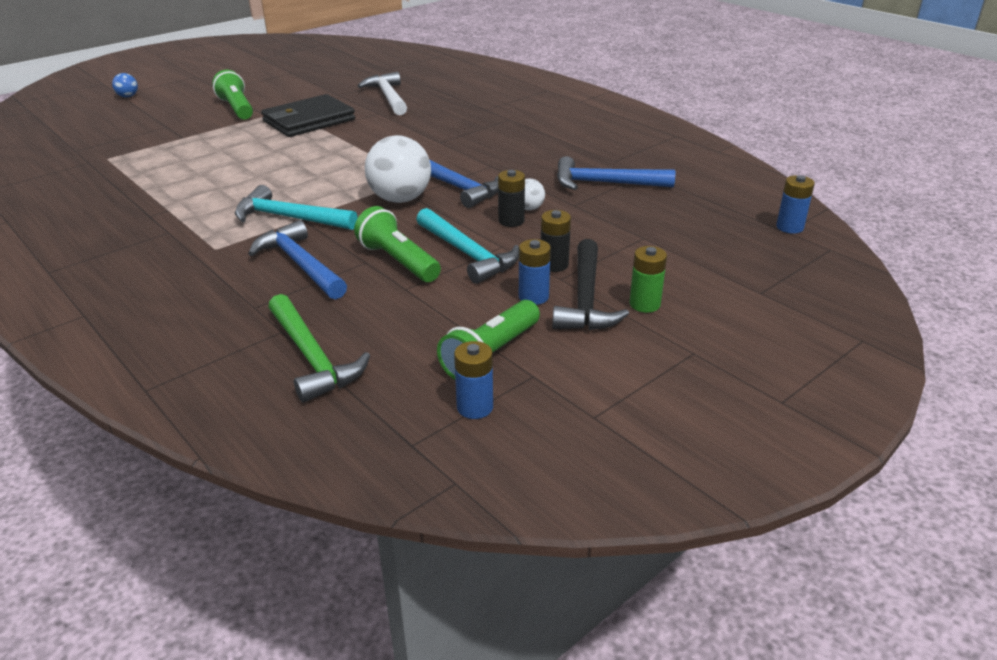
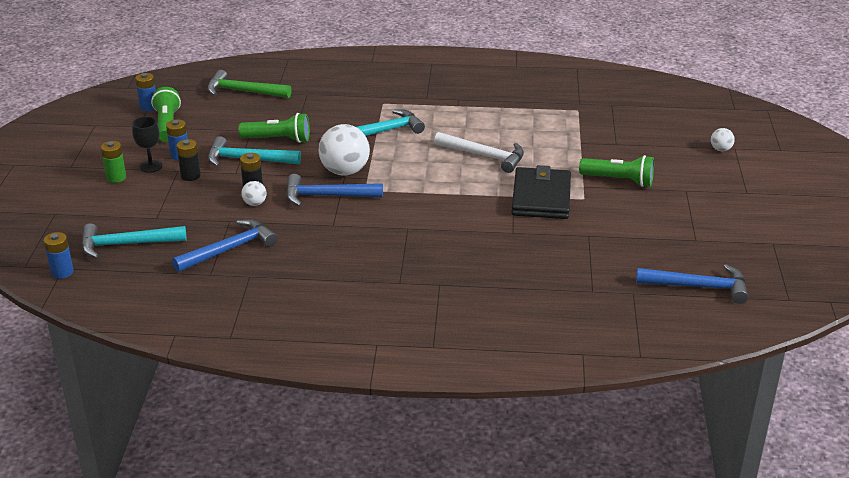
camera: 135 degrees right, 0 degrees up
(128, 96) = (720, 149): blue ball -> white ball
(300, 264) = (324, 116): blue hammer -> blue hammer (698, 287)
(388, 97) = (545, 254): white hammer -> white hammer (484, 156)
(586, 299) = (151, 166): black hammer -> black goblet
(701, 225) = (126, 244): none -> turquoise hammer

